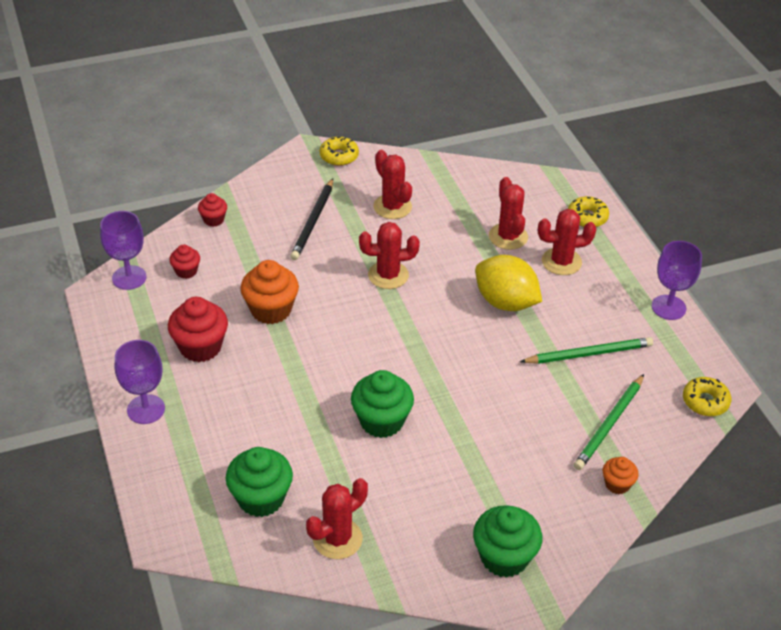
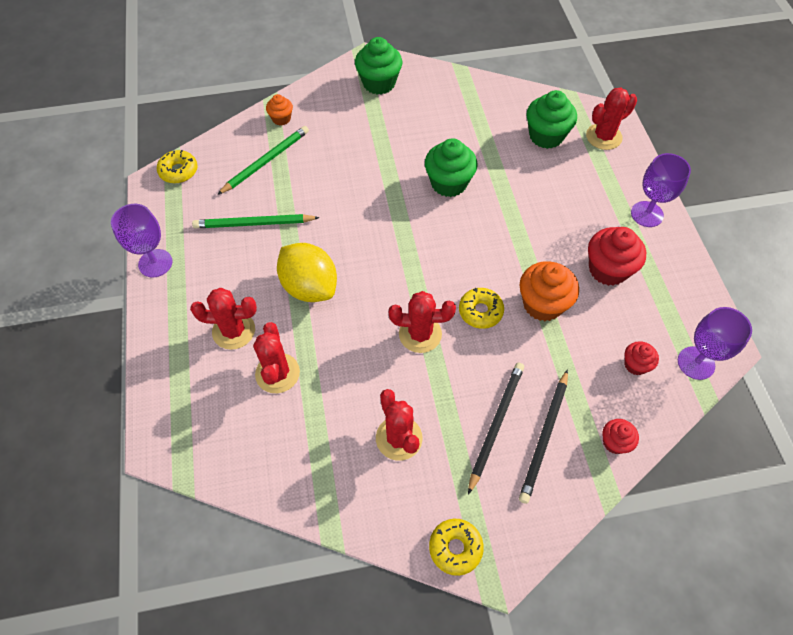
camera: 170 degrees left, 15 degrees up
(272, 217) = (544, 437): none -> black pencil
(337, 539) = (491, 105): red cactus -> red cactus (603, 137)
(587, 217) = (176, 393): yellow donut -> yellow donut (480, 311)

